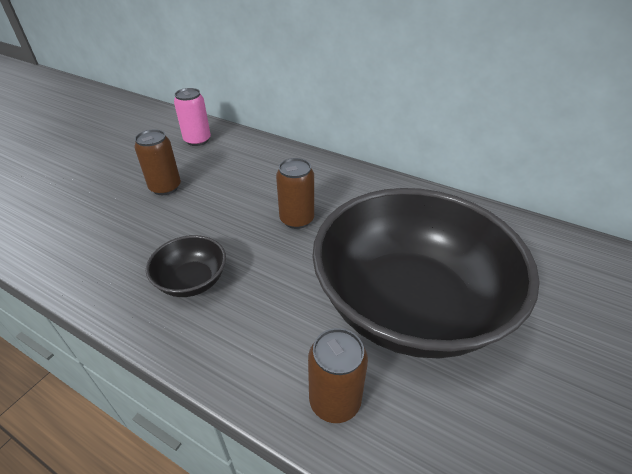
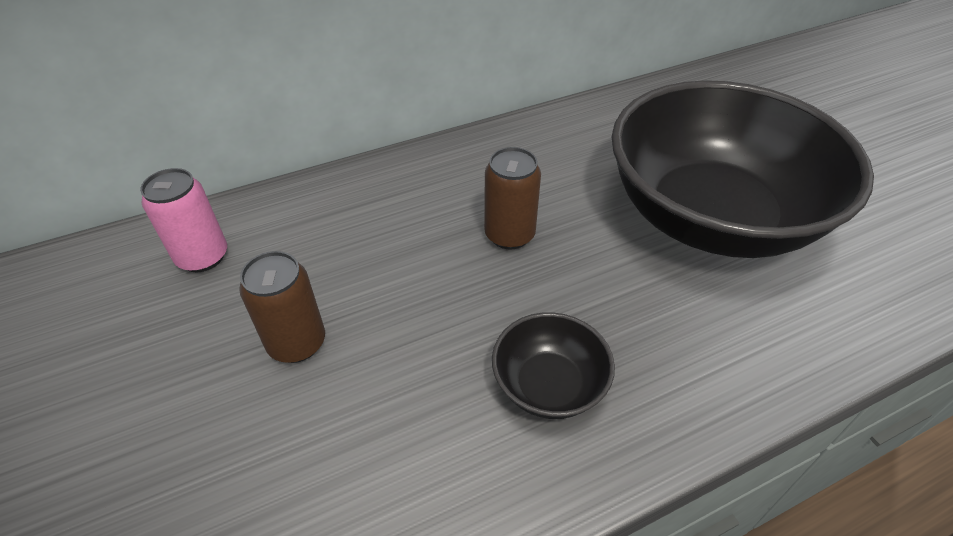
camera: 55 degrees left, 5 degrees up
(335, 401) = (805, 329): brown can -> none

